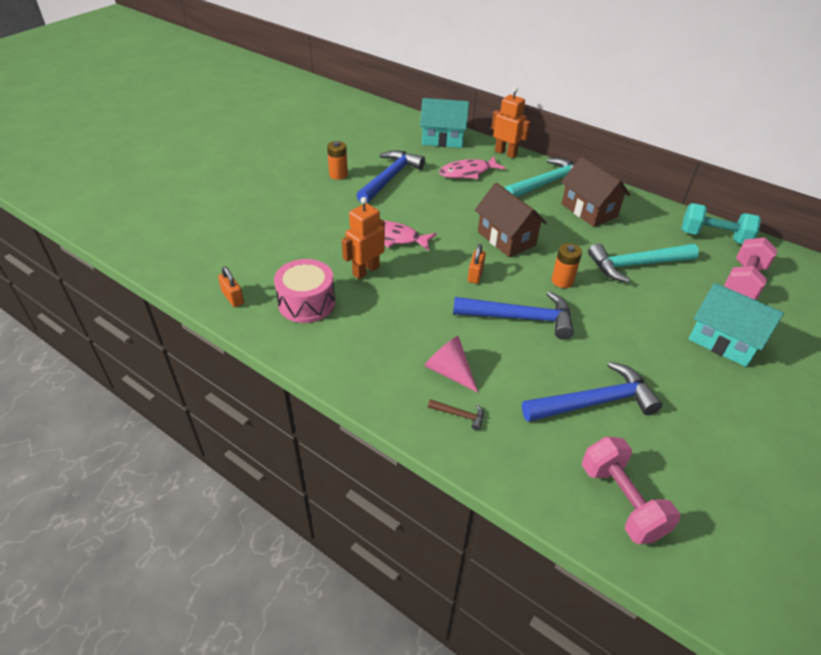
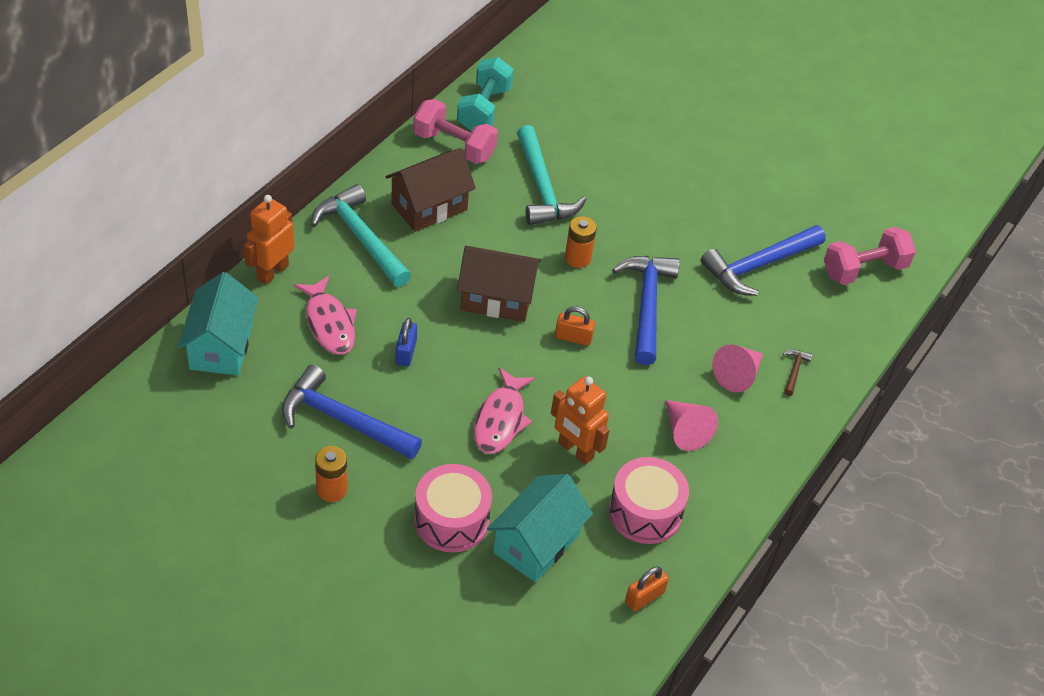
camera: 95 degrees left, 5 degrees up
(311, 216) = (451, 520): none -> pink drum
(384, 331) = (685, 431): none -> pink cone
(448, 200) = (406, 352): none -> blue padlock
(506, 238) = (496, 299): brown house -> brown house turned 45 degrees clockwise
(595, 402) = (758, 266): blue hammer -> blue hammer turned 105 degrees counterclockwise
(723, 341) = (661, 152): turquoise house -> turquoise house (536, 543)
(743, 282) = (566, 110): pink dumbbell -> pink dumbbell (454, 146)

